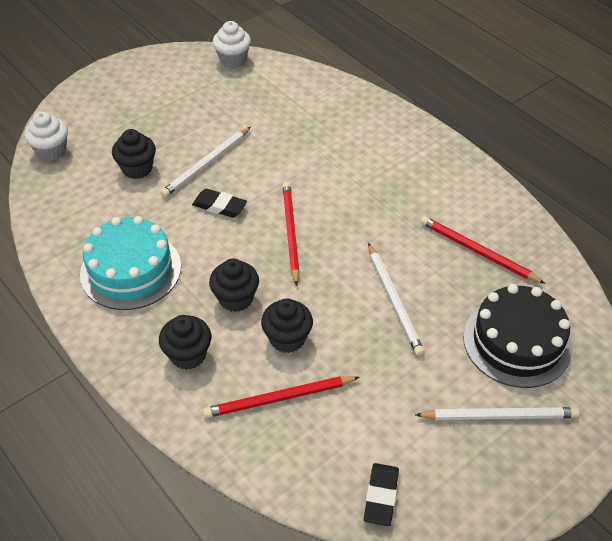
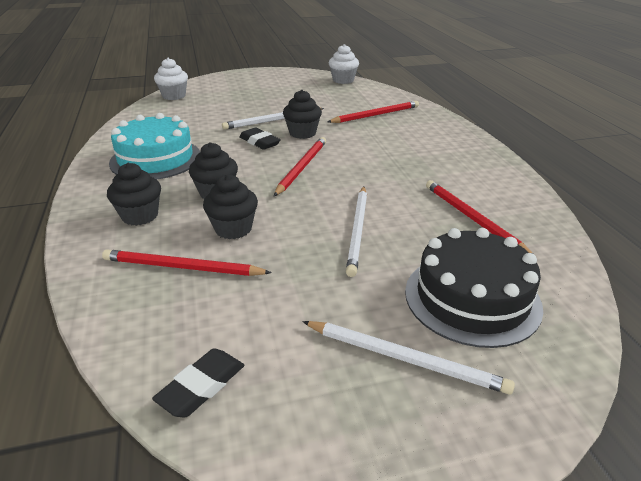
camera: 25 degrees right, 15 degrees down
(137, 169) = (220, 113): black cupcake -> black cupcake (302, 133)
(310, 119) = (376, 115): none -> red pencil

